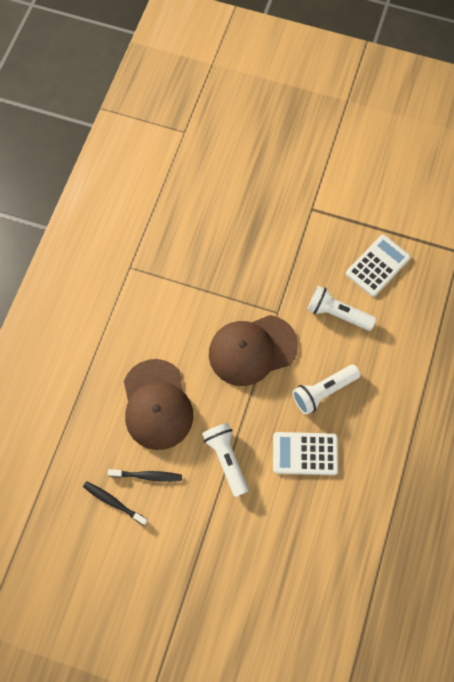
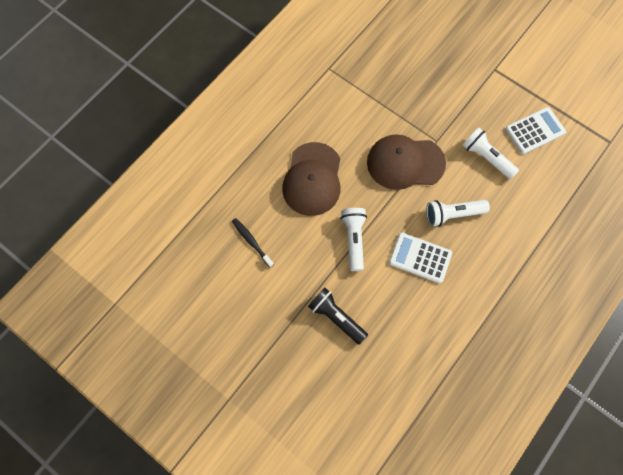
camera: 20 degrees right, 0 degrees up
(147, 476) = (285, 231): black toothbrush -> none
(237, 555) = (336, 317): none -> black flashlight

